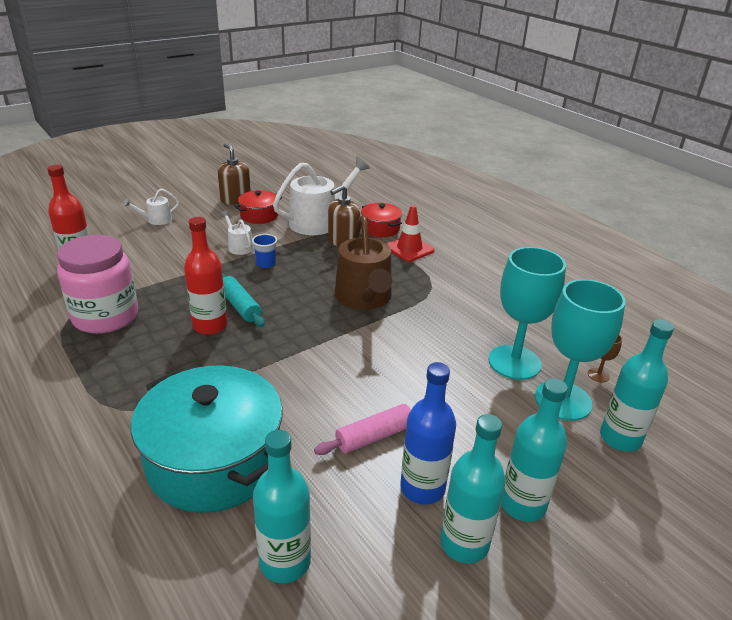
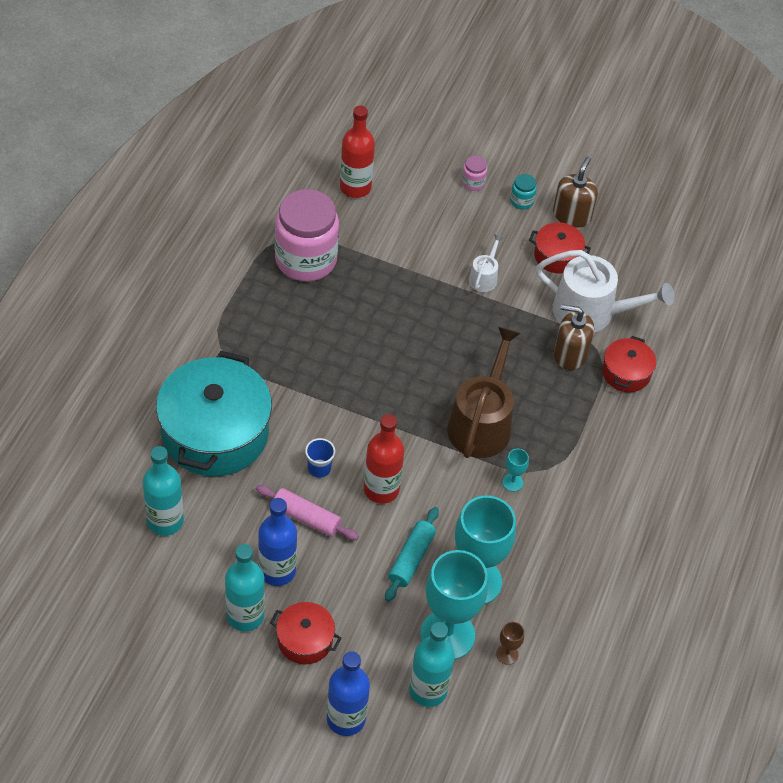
camera: 55 degrees right, 20 degrees up
(156, 220) = (473, 183): white watering can -> pink jar
(198, 210) = (521, 201): none -> turquoise jar
(210, 326) = (350, 335): red bottle -> red bottle (381, 489)
(240, 306) = (392, 338): turquoise rolling pin -> turquoise rolling pin (411, 558)
(266, 263) = (473, 316): blue cup -> blue cup (319, 468)
(364, 298) = (481, 423): brown watering can -> brown watering can turned 150 degrees clockwise
(409, 249) = (605, 418): red traffic cone -> none
(431, 306) = (512, 482): none -> turquoise goblet
(522, 504) = (305, 640): turquoise bottle -> red pot
(637, 515) = (346, 719): none -> blue bottle

